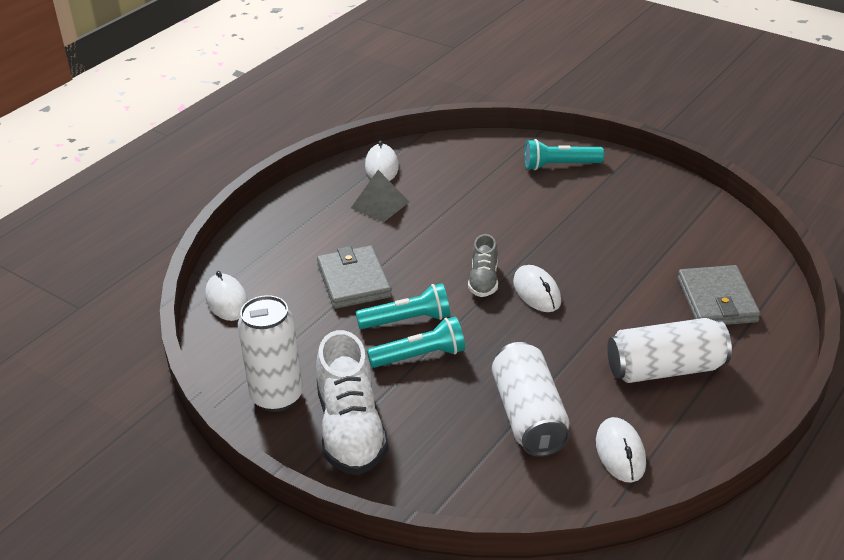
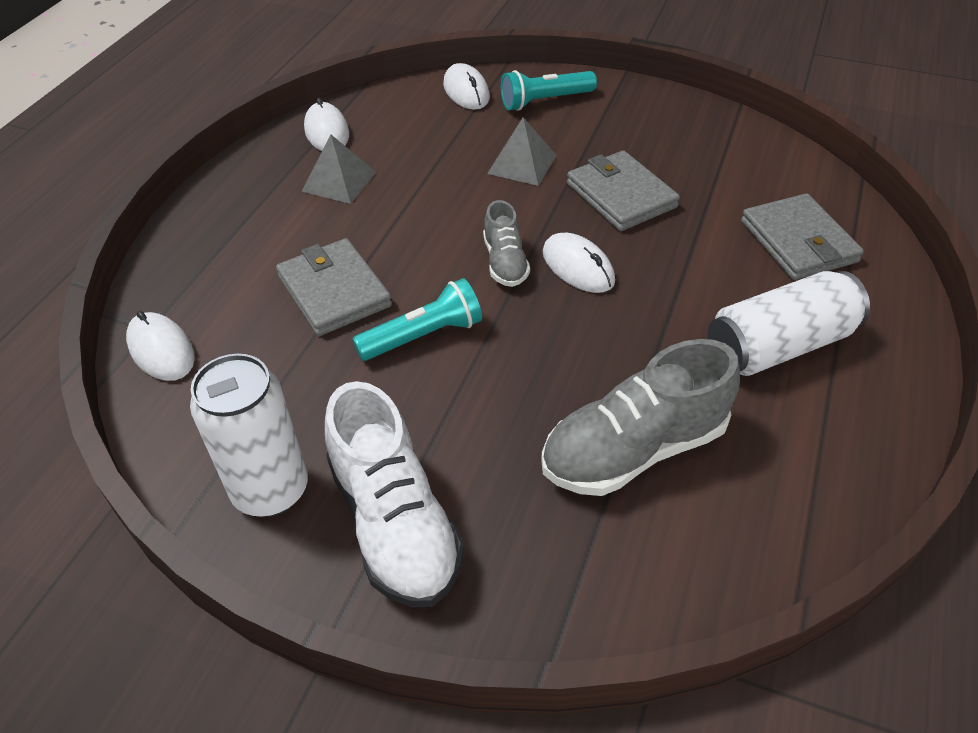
camera: 15 degrees left, 10 degrees up
(420, 356) = (457, 386): turquoise flashlight -> none
(523, 211) = (522, 164): none -> grey pyramid
(528, 416) = (634, 449): white can -> grey shoe
(591, 246) = (621, 195): none -> grey wallet
(620, 453) = (775, 481): white mouse -> white mouse (466, 91)

